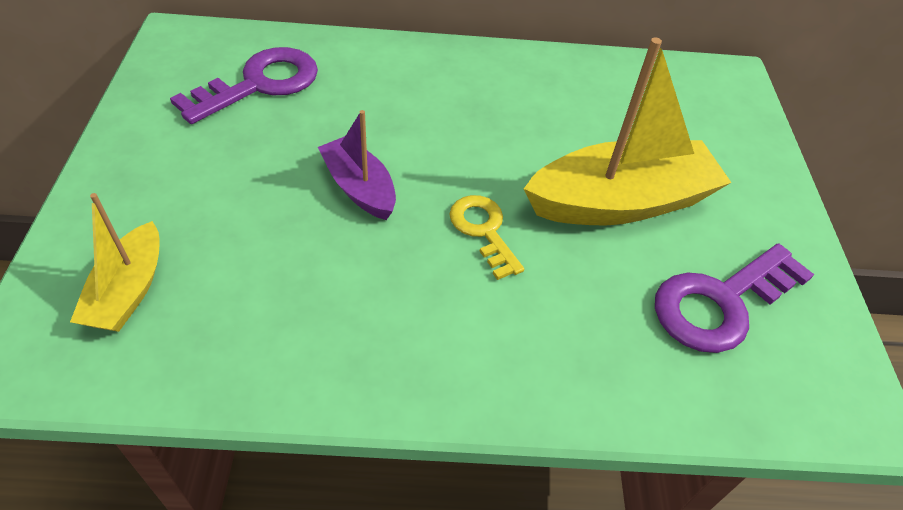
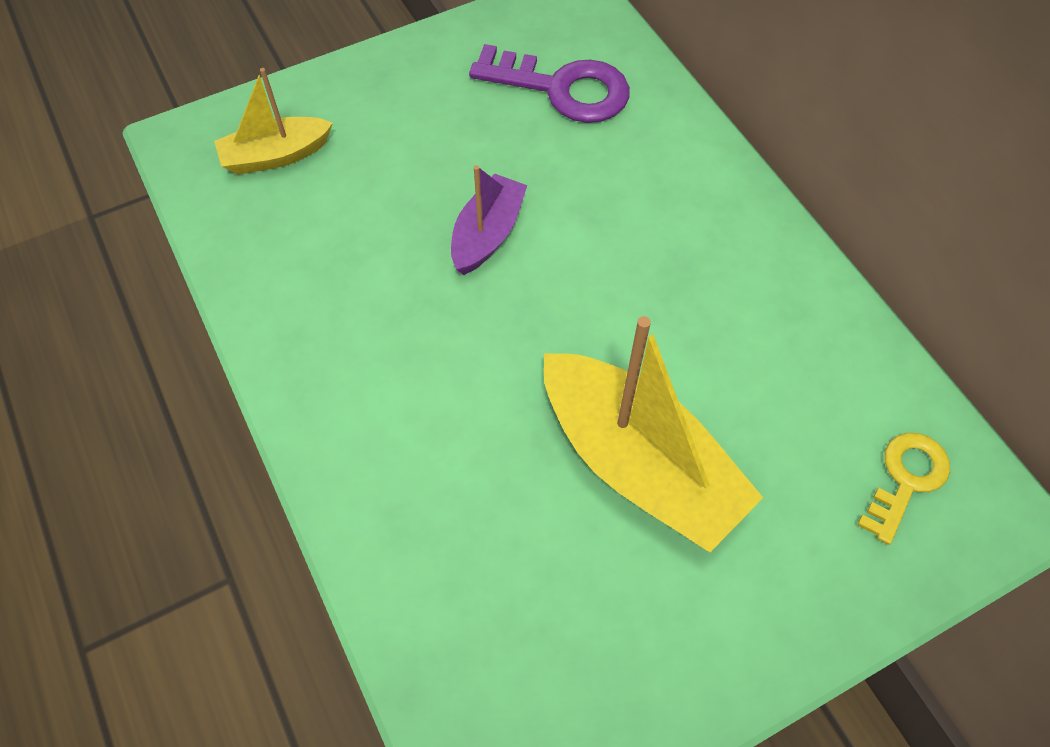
camera: 65 degrees right, 10 degrees up
(483, 231) = (505, 357): yellow key -> yellow key (905, 480)
(721, 302) = (558, 616): purple key -> none

